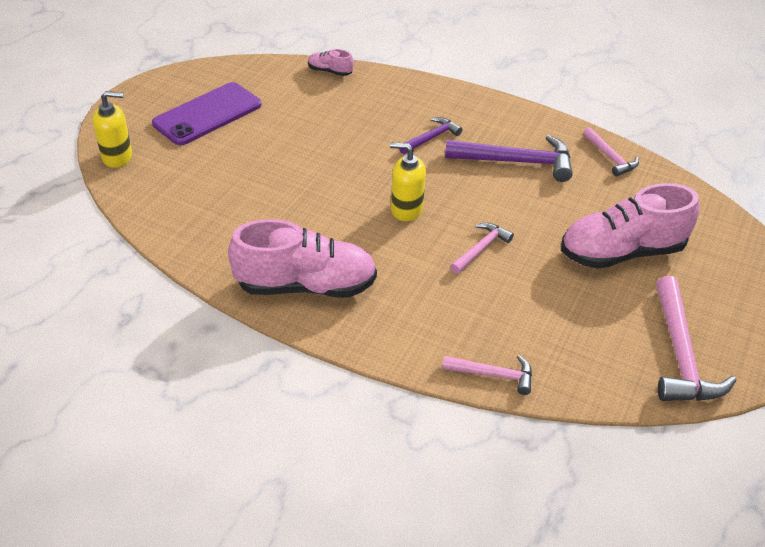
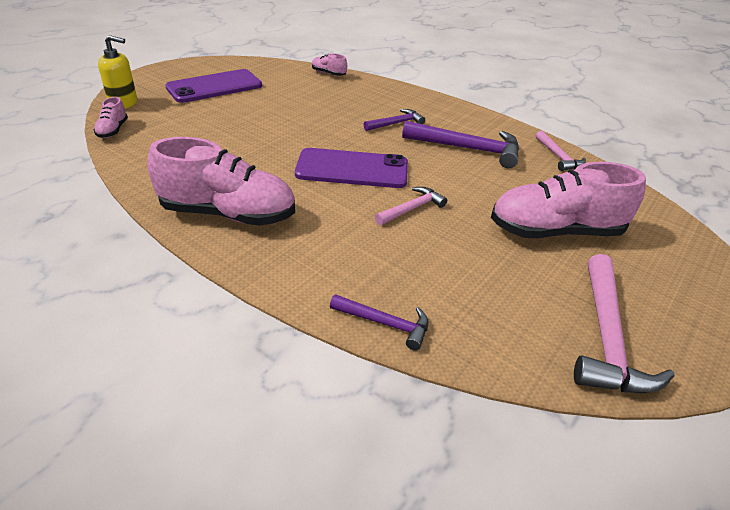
camera: 10 degrees right, 5 degrees down
(129, 199) = (113, 130): none -> pink shoe
(406, 209) = (352, 169): yellow soap dispenser -> purple phone
(493, 374) = (385, 323): pink hammer -> purple hammer

